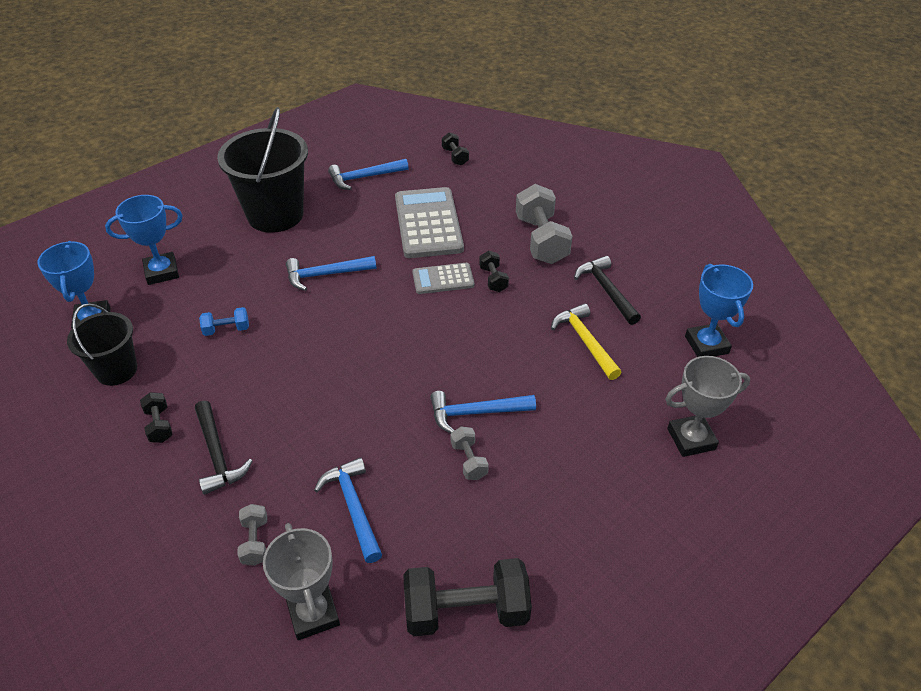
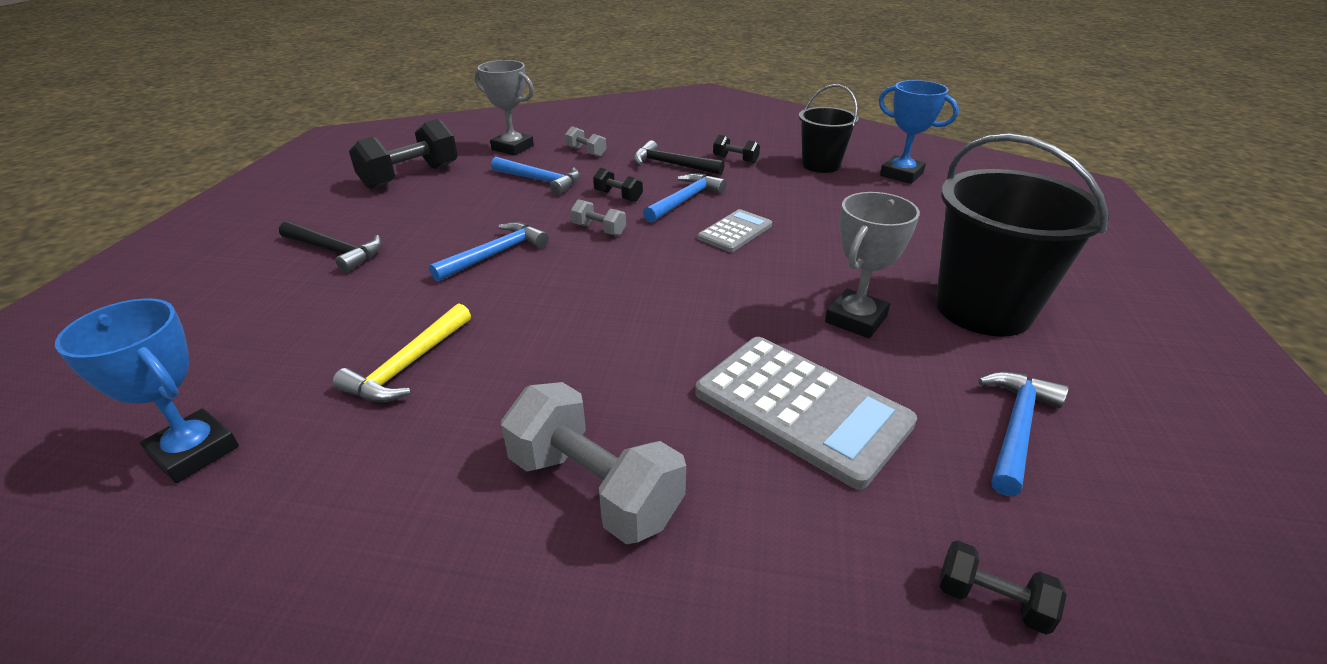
camera: 140 degrees right, 10 degrees down
(162, 272) = (940, 216): blue trophy -> none
(226, 329) = (801, 210): blue dumbbell -> none
(326, 275) = (805, 283): blue hammer -> blue hammer (684, 200)
(443, 279) = (673, 344): grey calculator -> grey calculator (735, 232)
(469, 461) = (472, 228): grey dumbbell -> grey dumbbell (599, 229)
(493, 279) = (607, 379): black dumbbell -> black dumbbell (618, 196)
(585, 342) = (409, 365): yellow hammer -> yellow hammer turned 90 degrees clockwise
(606, 290) = (411, 455): black hammer -> black hammer (335, 251)
(691, 439) = (222, 329): grey trophy -> grey trophy (856, 319)

